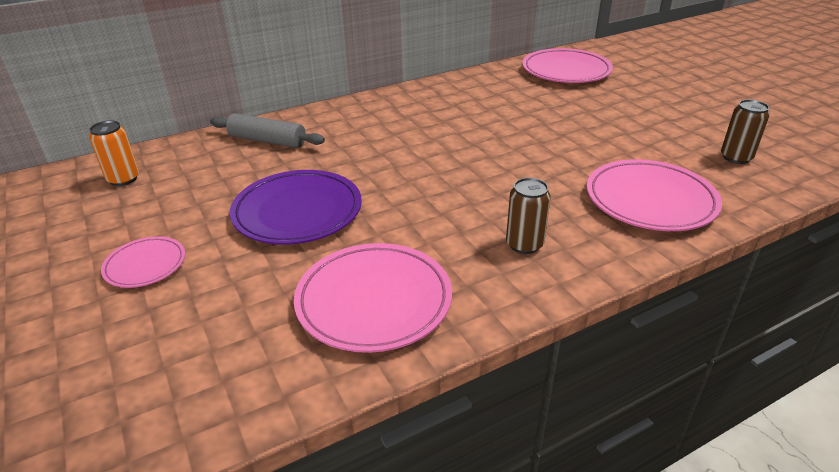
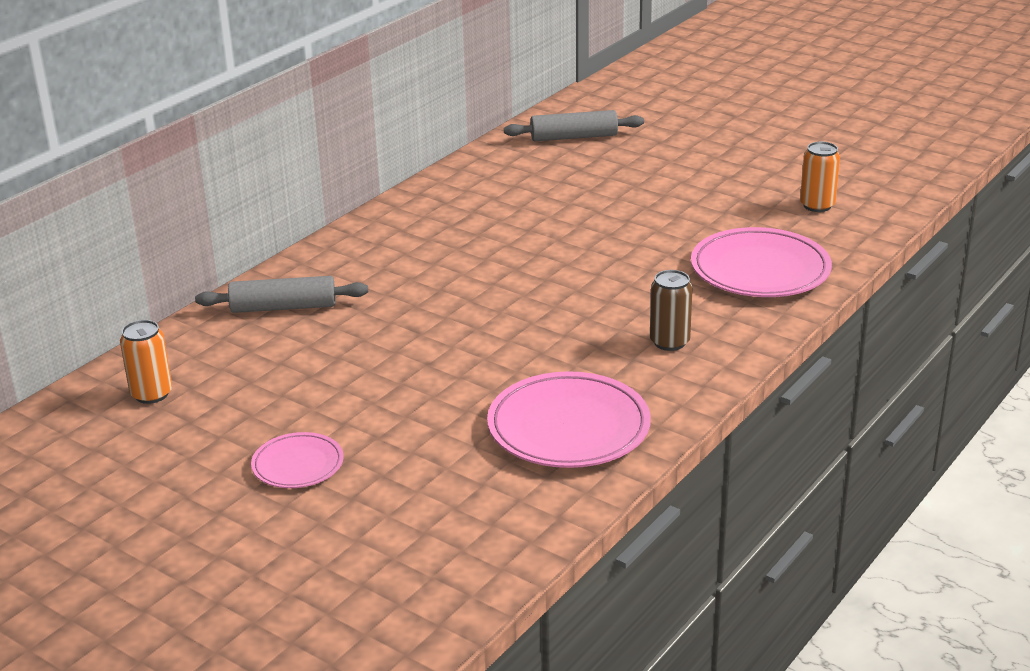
camera: 25 degrees left, 5 degrees down
(297, 212) = (408, 373): purple plate -> none
(566, 71) = (574, 137): pink plate -> grey rolling pin
(736, 157) = (817, 205): brown can -> orange can

